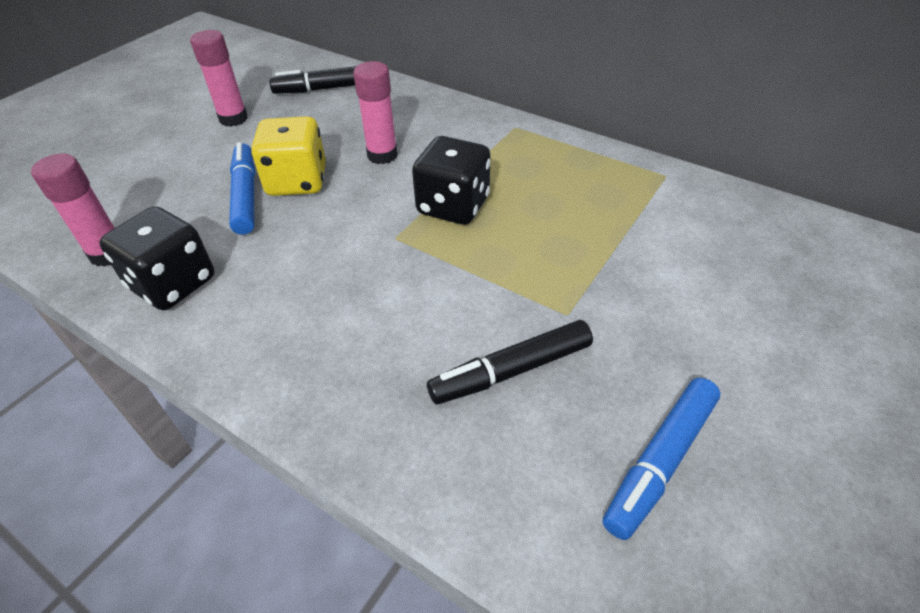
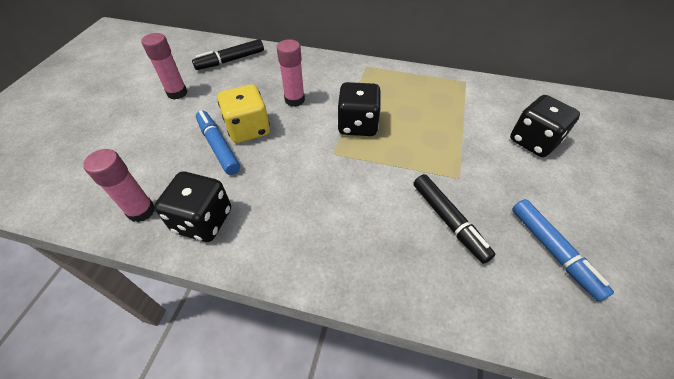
camera: 20 degrees left, 5 degrees up
(511, 371) = (448, 221): black marker -> black marker turned 75 degrees counterclockwise
(660, 461) = (553, 251): blue marker -> blue marker turned 45 degrees counterclockwise
(730, 288) = (533, 141): none -> black dice

